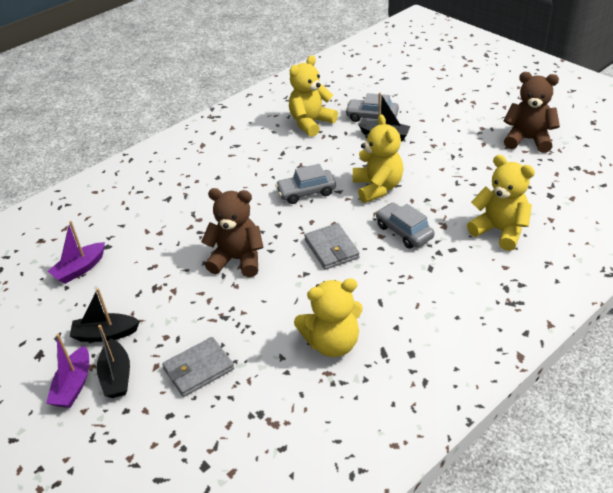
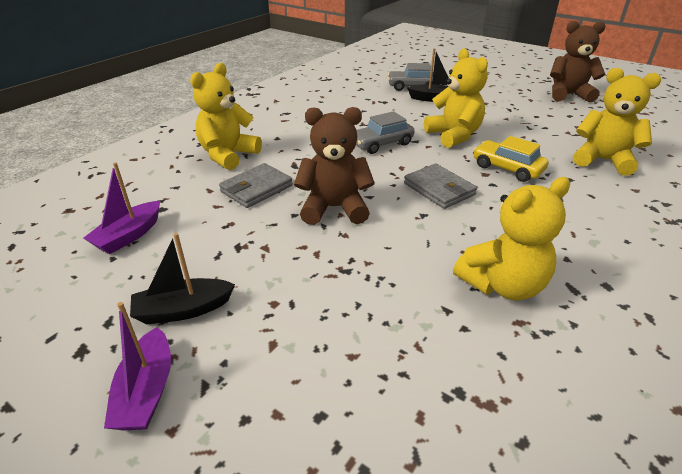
camera: 15 degrees left, 5 degrees down
(116, 376) = (215, 367): black boat -> none
(199, 369) = (339, 340): grey wallet -> grey wallet (256, 188)
(311, 123) = (355, 93): yellow teddy bear -> yellow teddy bear (228, 155)
(404, 232) = (507, 168): grey car -> yellow car

